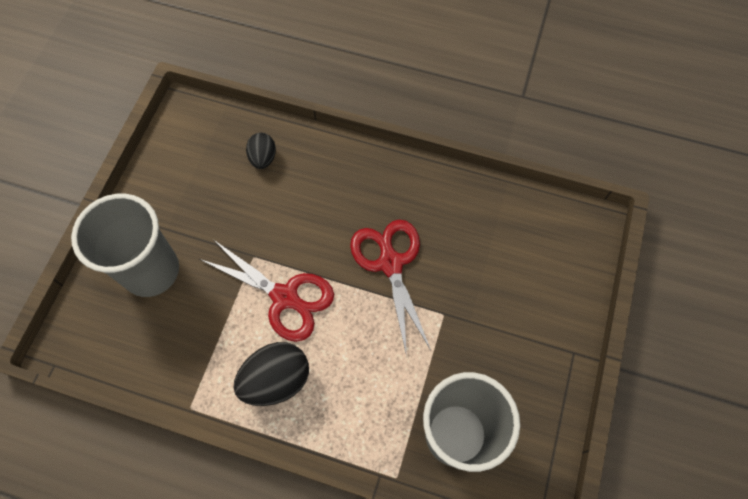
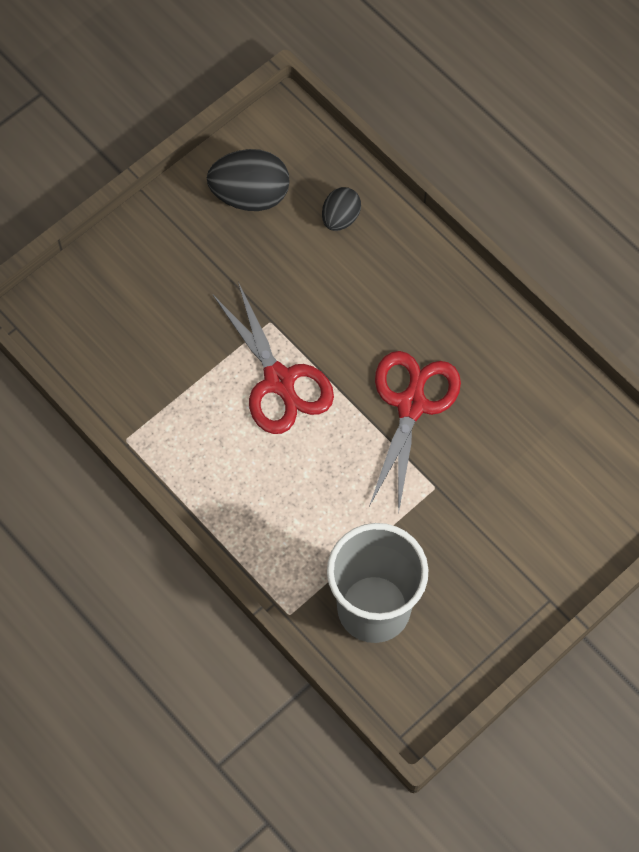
camera: 30 degrees right, 0 degrees up
(151, 271) = (157, 281): grey cup -> none
(276, 380) = (224, 459): black egg -> black egg (250, 195)

